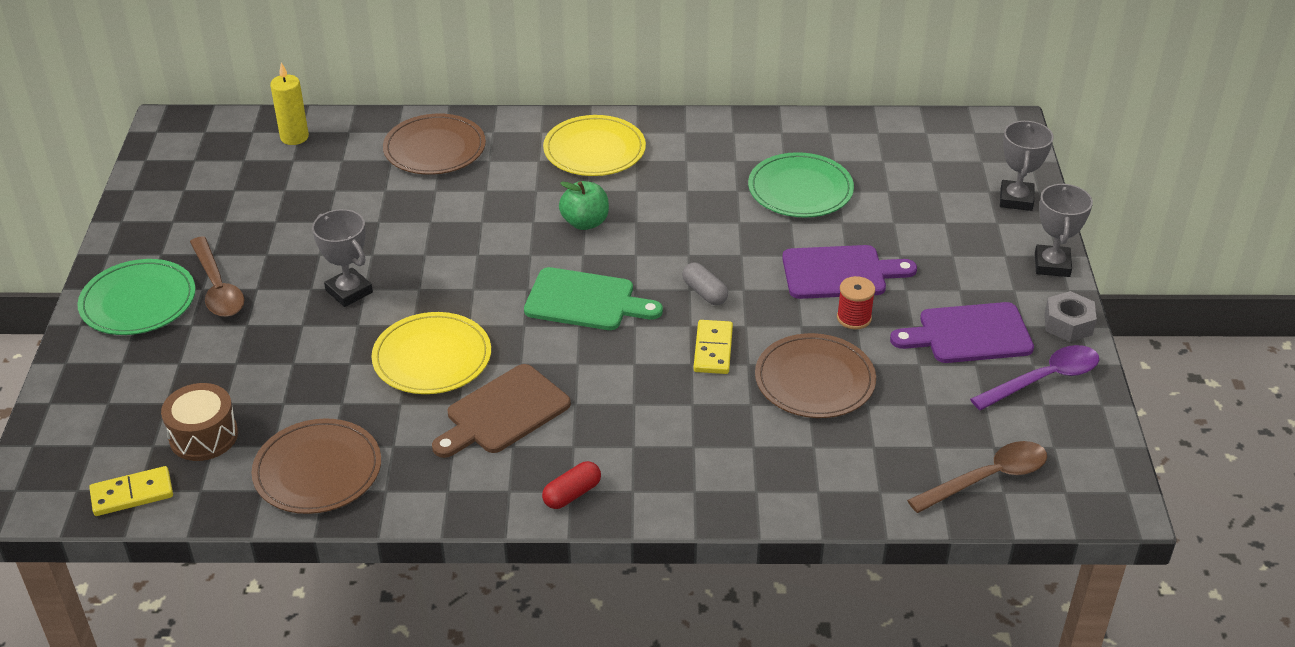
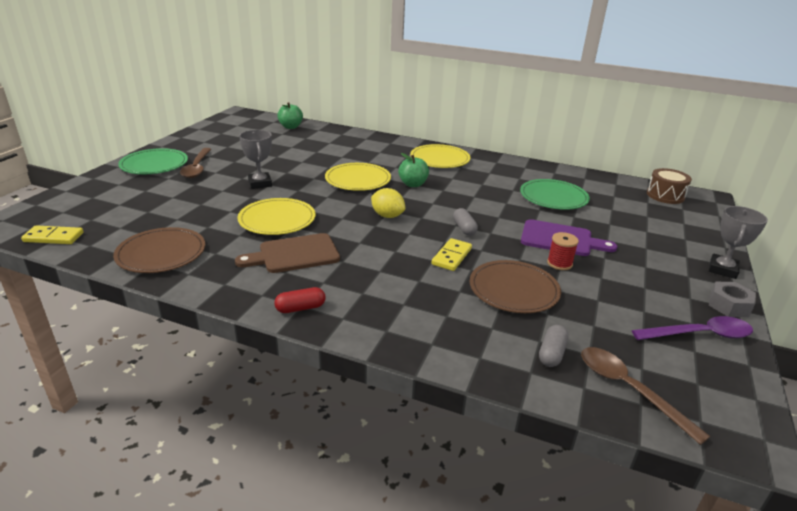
camera: 20 degrees right, 10 degrees down
(203, 436) = (120, 222): brown drum -> brown drum (665, 195)
(294, 137) = (290, 127): yellow candle -> green apple
(434, 148) = (355, 143): brown plate -> none
(495, 237) = (358, 179): none -> yellow plate
(585, 301) = (387, 216): green cutting board -> yellow lemon
(893, 459) = (551, 353): none -> grey capsule
(969, 334) = (644, 292): purple cutting board -> none
(987, 478) = (629, 389): brown spoon -> brown spoon turned 120 degrees counterclockwise
(1016, 199) = (703, 231): grey trophy -> none

